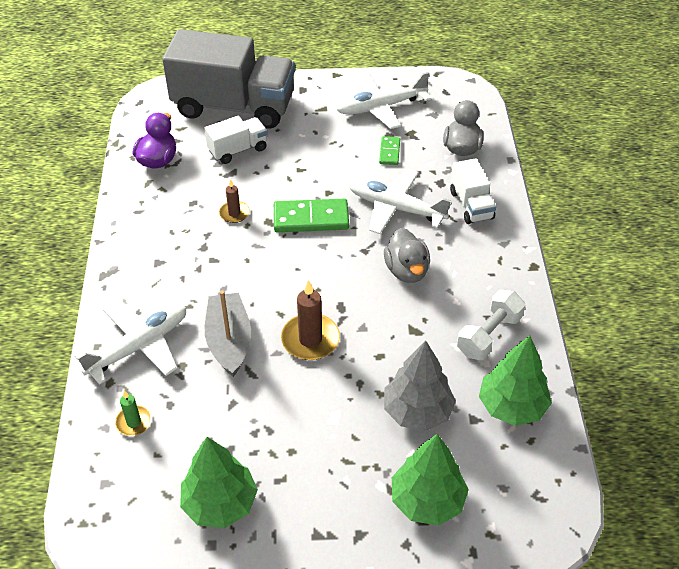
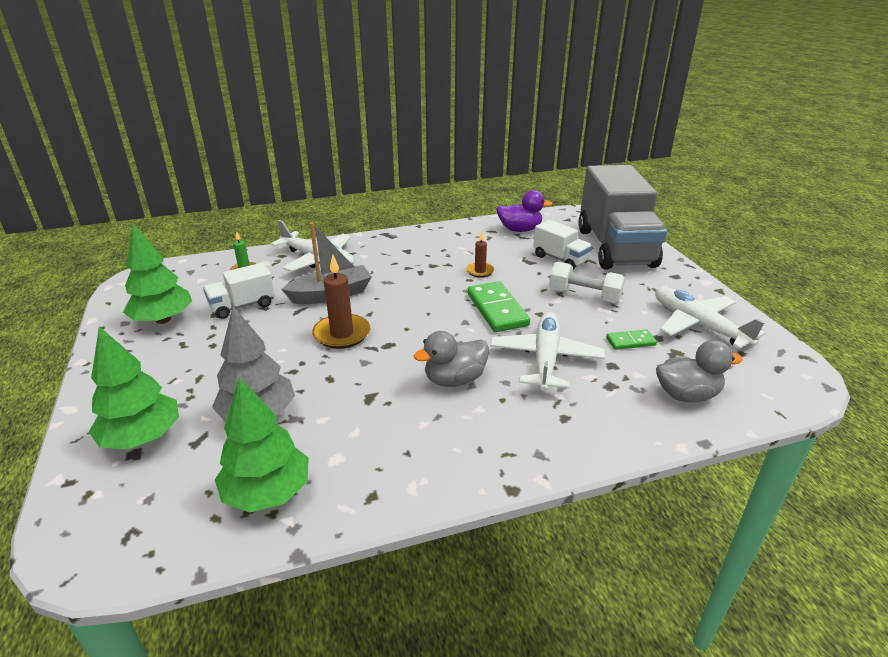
camera: 75 degrees right, 15 degrees down
(471, 205) = (589, 416): white truck -> white truck (242, 306)
(489, 335) = (377, 458): white dumbbell -> white dumbbell (584, 296)

